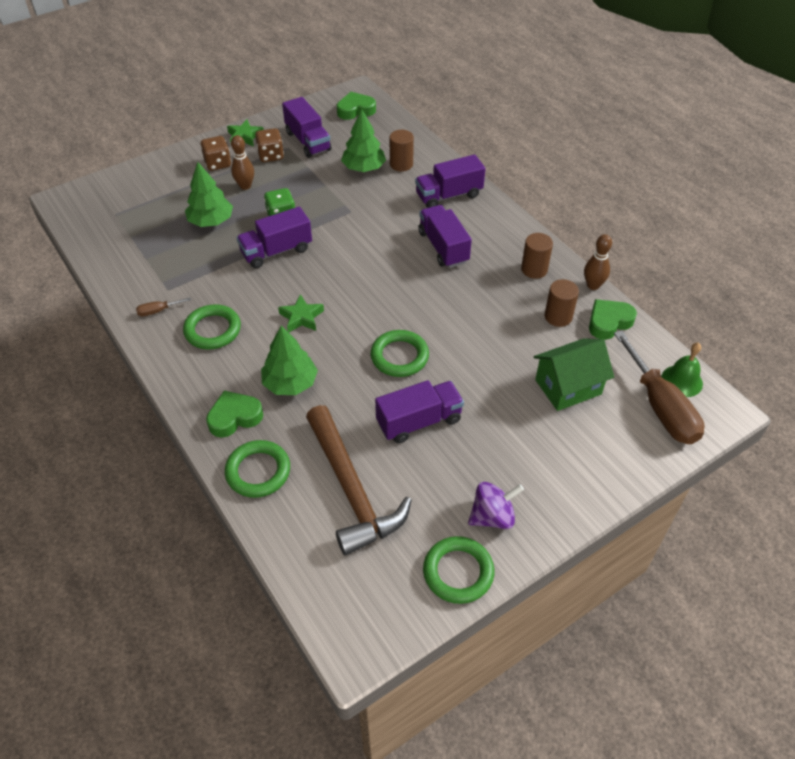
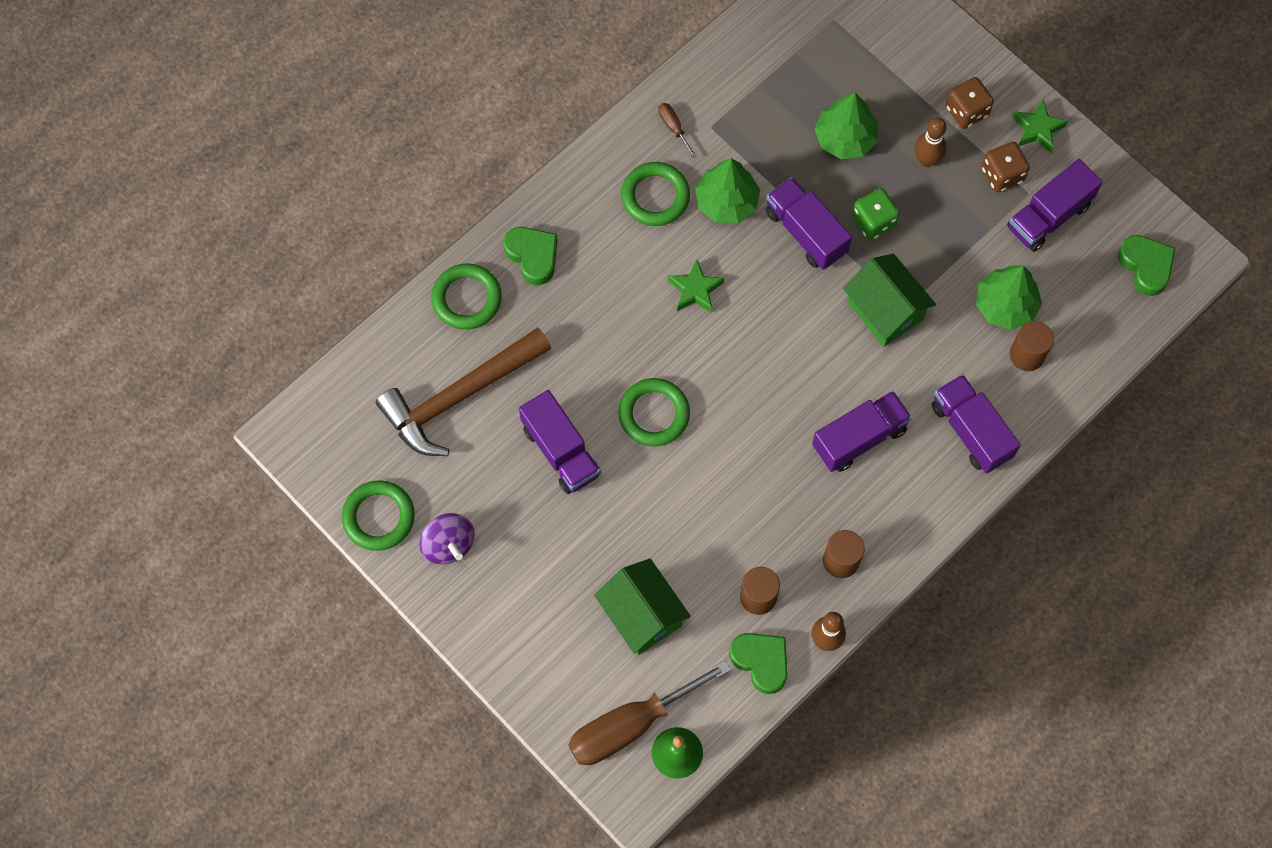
camera: 80 degrees right, 20 degrees up
(290, 383) = (591, 302): green tree -> green tree (726, 202)
(350, 221) = (884, 310): none -> green house

